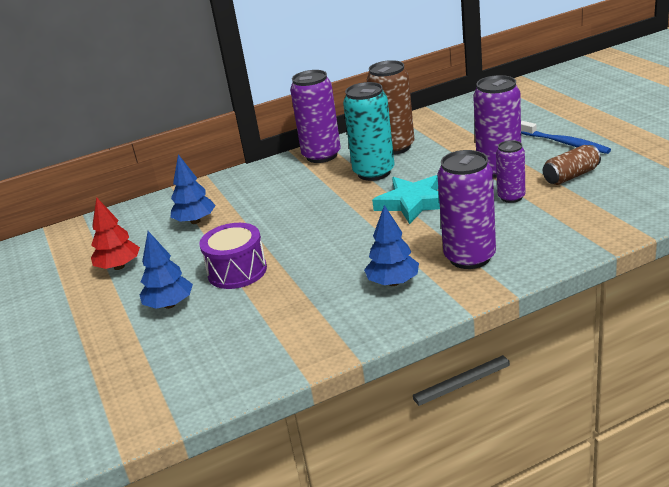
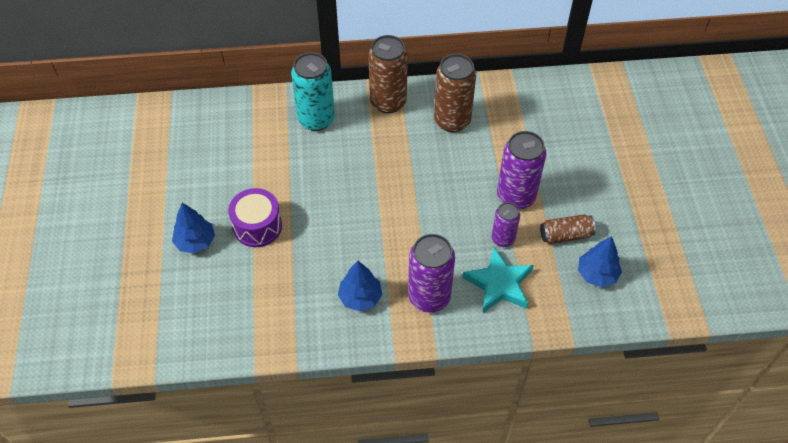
camera: 15 degrees right, 25 degrees up
(119, 266) = (176, 176): red tree -> none
(195, 221) = (252, 145): blue tree -> blue tree (597, 274)
(321, 155) = (388, 102): purple can -> brown can
(374, 172) = (417, 149): turquoise can -> turquoise can (316, 119)
(413, 203) = (425, 207): turquoise star -> turquoise star (499, 284)
(565, 143) = (590, 187): blue toothbrush -> none

